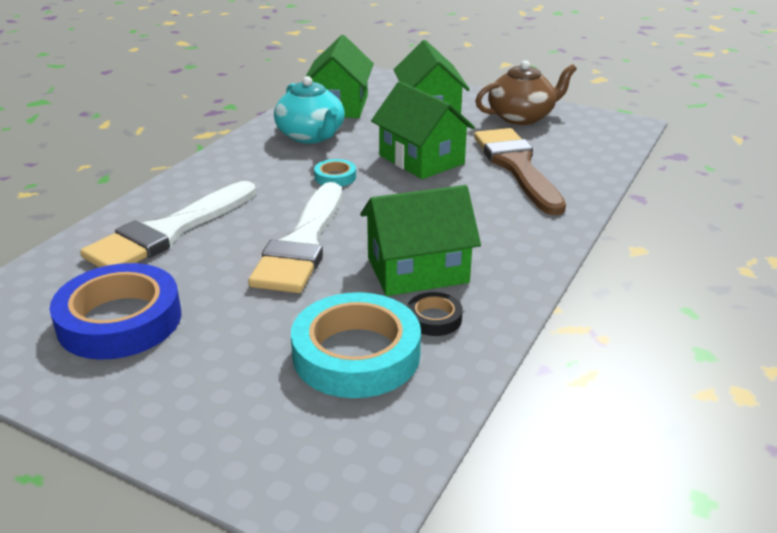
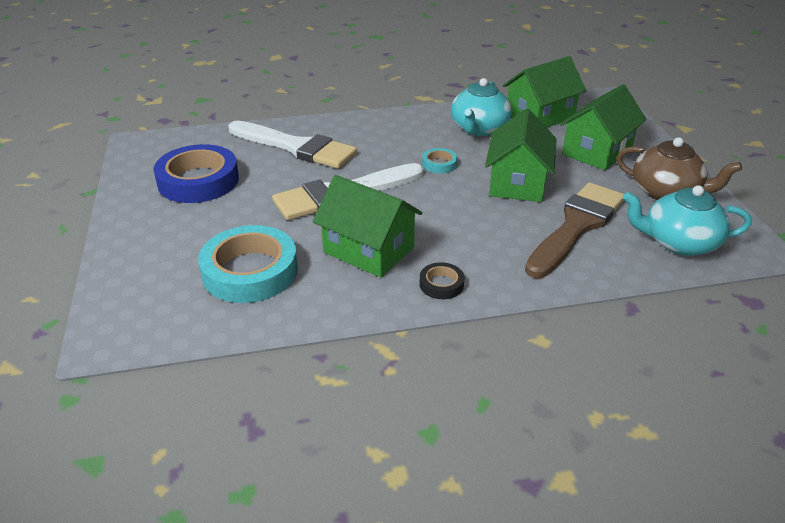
camera: 50 degrees right, 5 degrees up
(168, 232) = (296, 147): white brush -> white brush turned 150 degrees counterclockwise
(434, 318) = (320, 282): black tape -> black tape (441, 284)
(587, 143) = (679, 242): none -> turquoise teapot

